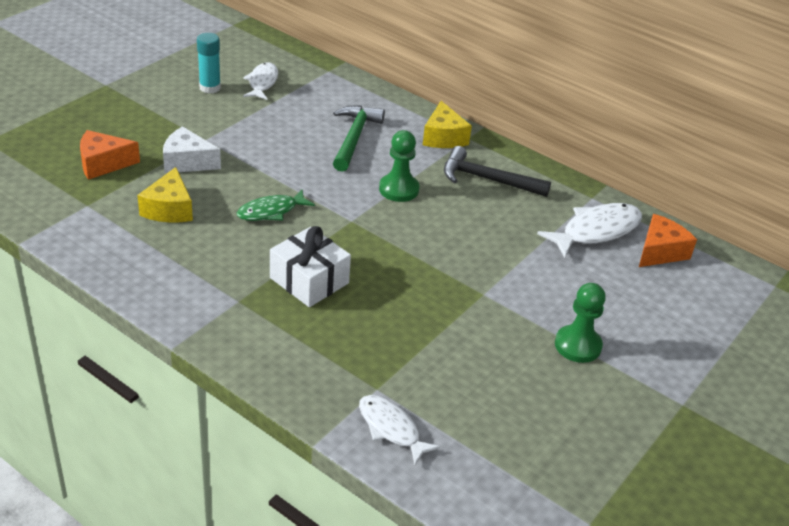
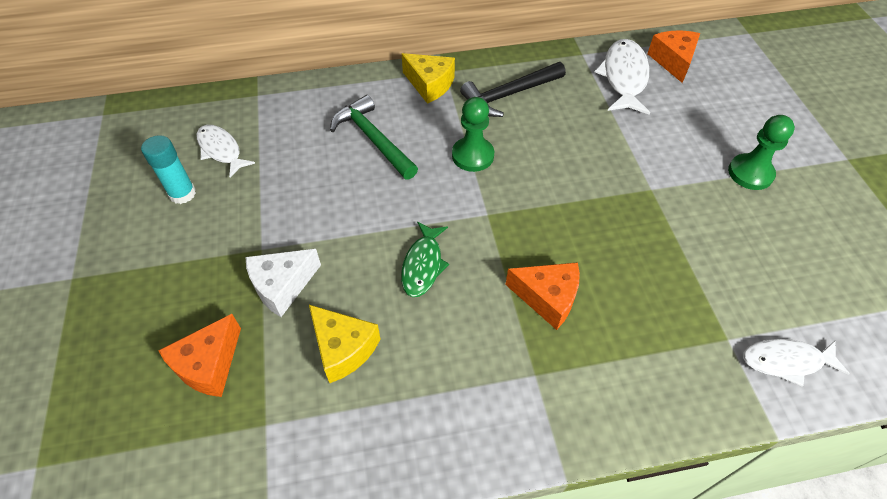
camera: 45 degrees left, 15 degrees up
(309, 280) = (547, 298): white gift -> orange cheese

